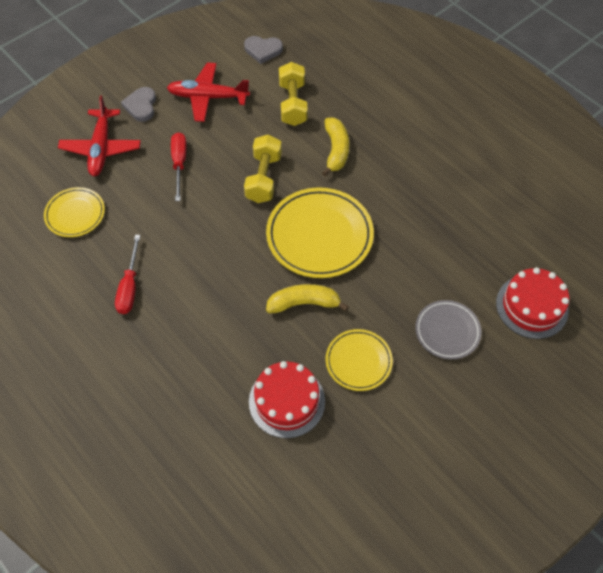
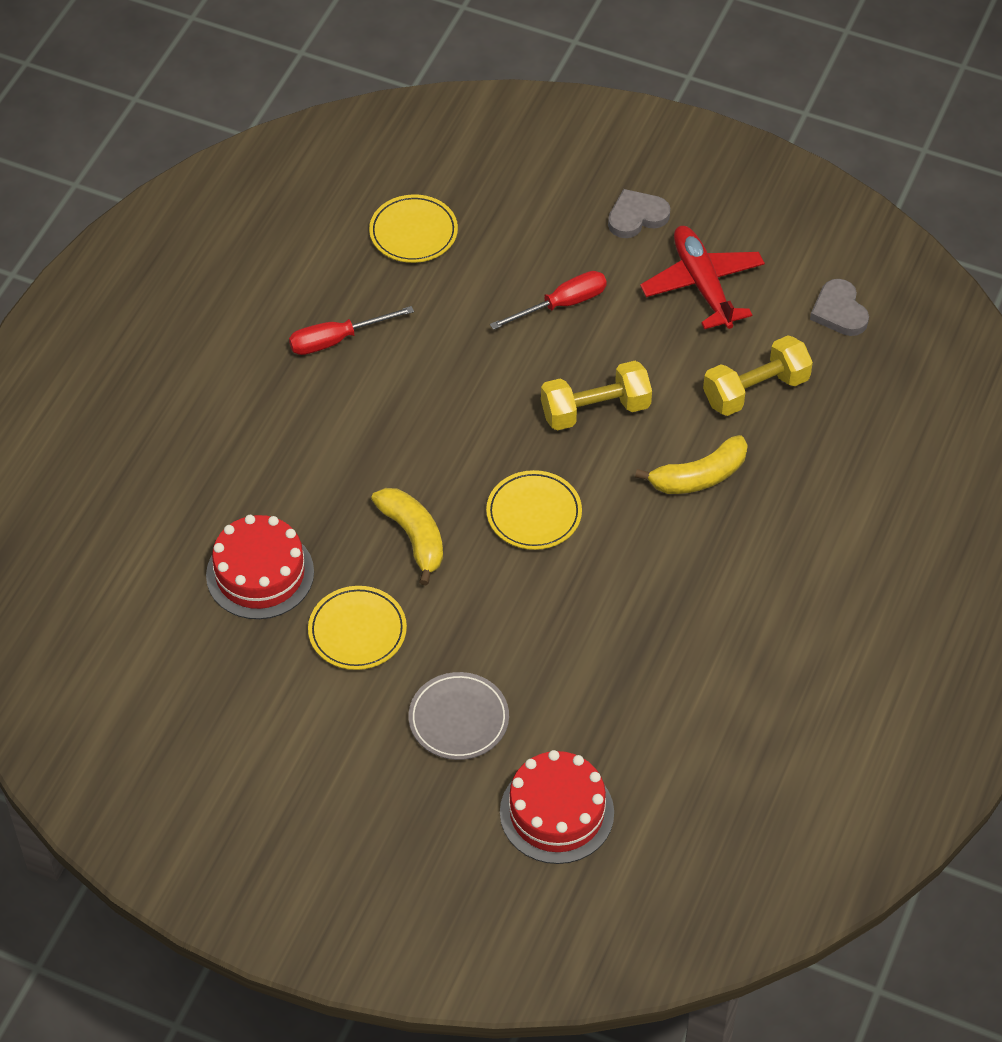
camera: 65 degrees right, 5 degrees down
(101, 148) = (535, 208): red plane -> none
(319, 235) = (534, 513): yellow plate -> yellow plate, size x0.57

